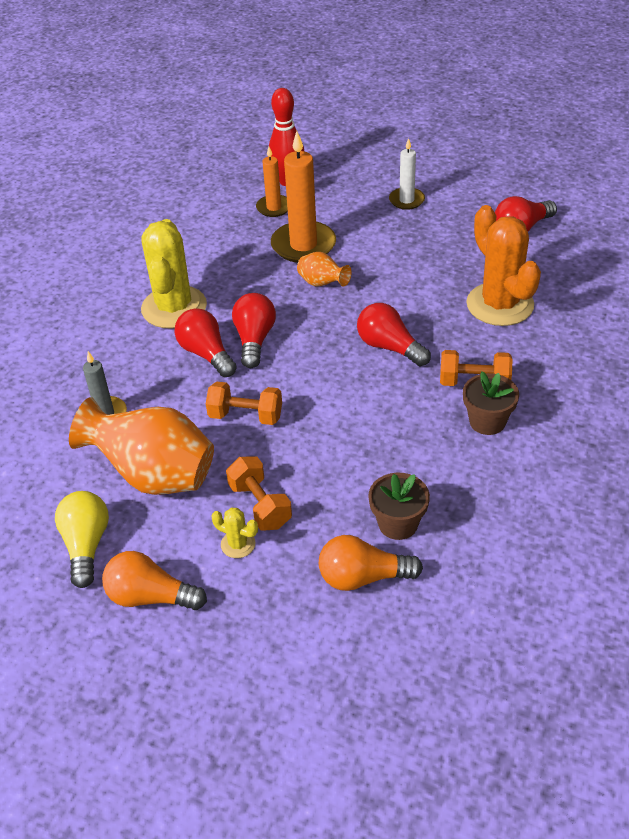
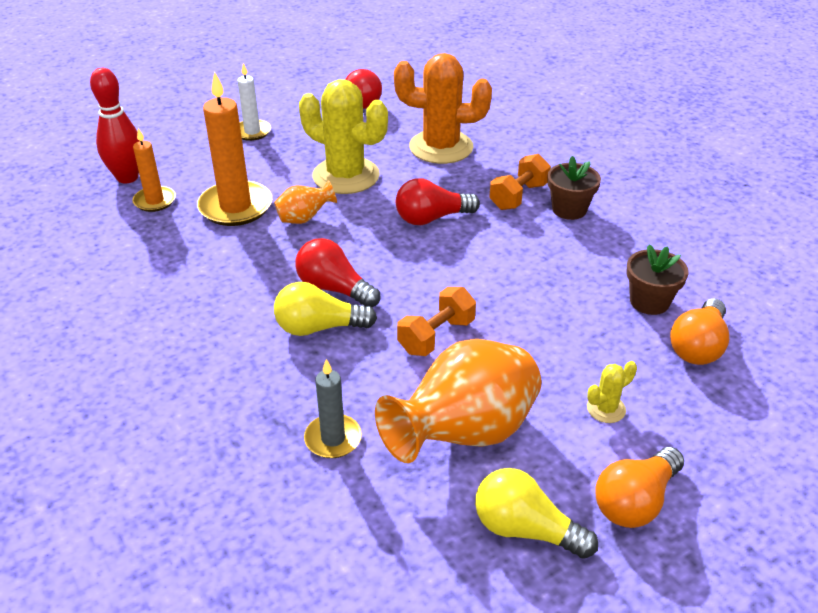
camera: 60 degrees left, 5 degrees down
(174, 307) = (220, 322): yellow cactus -> yellow cactus (346, 176)
(206, 354) = (319, 327): red light bulb -> yellow light bulb
(260, 505) = (565, 374): orange dumbbell -> none

